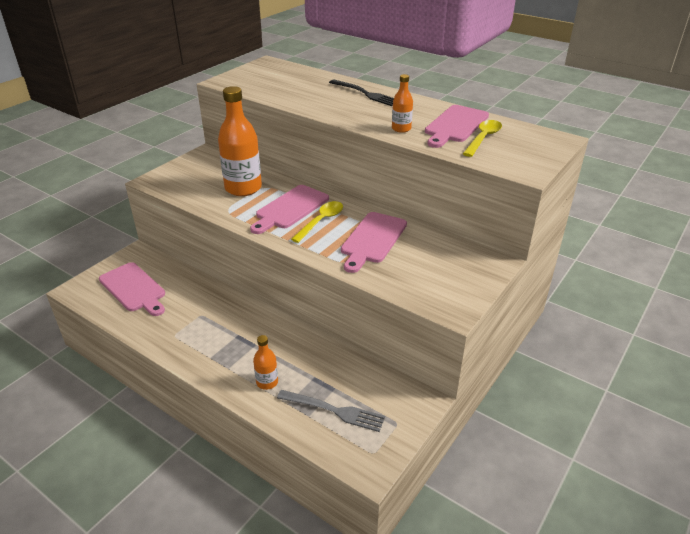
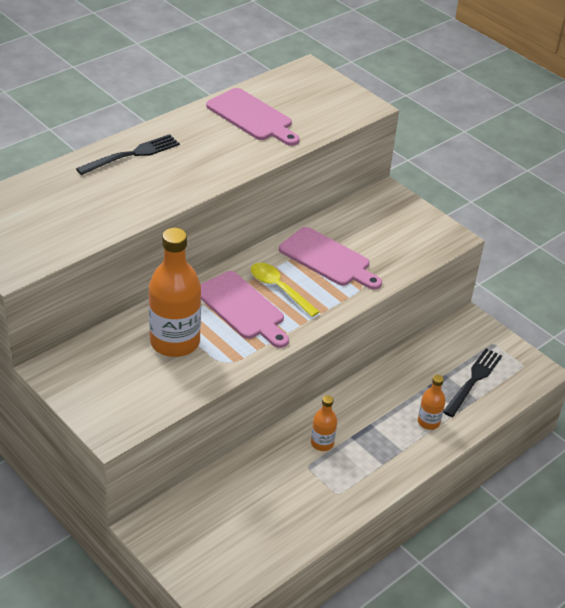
camera: 80 degrees left, 5 degrees up
(134, 289) = (233, 532): pink cutting board -> none
(335, 411) = (473, 380): grey fork -> black fork
(401, 129) = (245, 152): orange bottle -> orange bottle (322, 443)
(483, 138) = (290, 109): yellow spoon -> none

